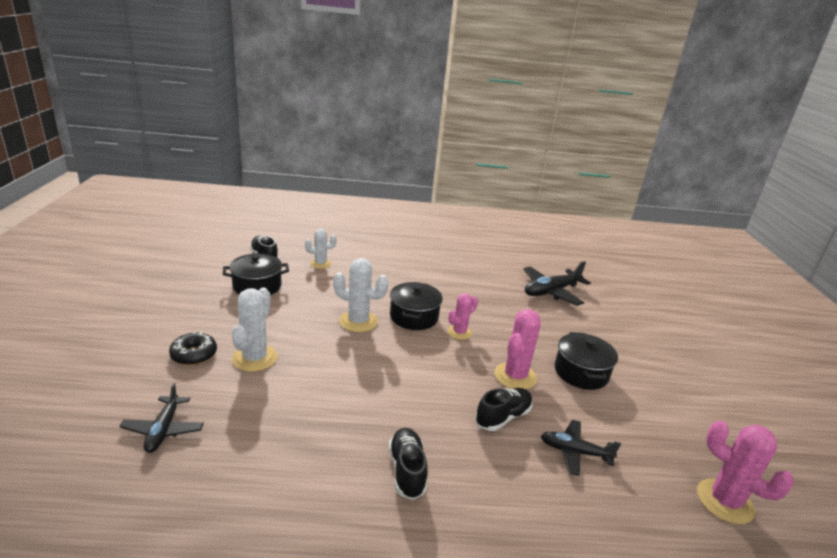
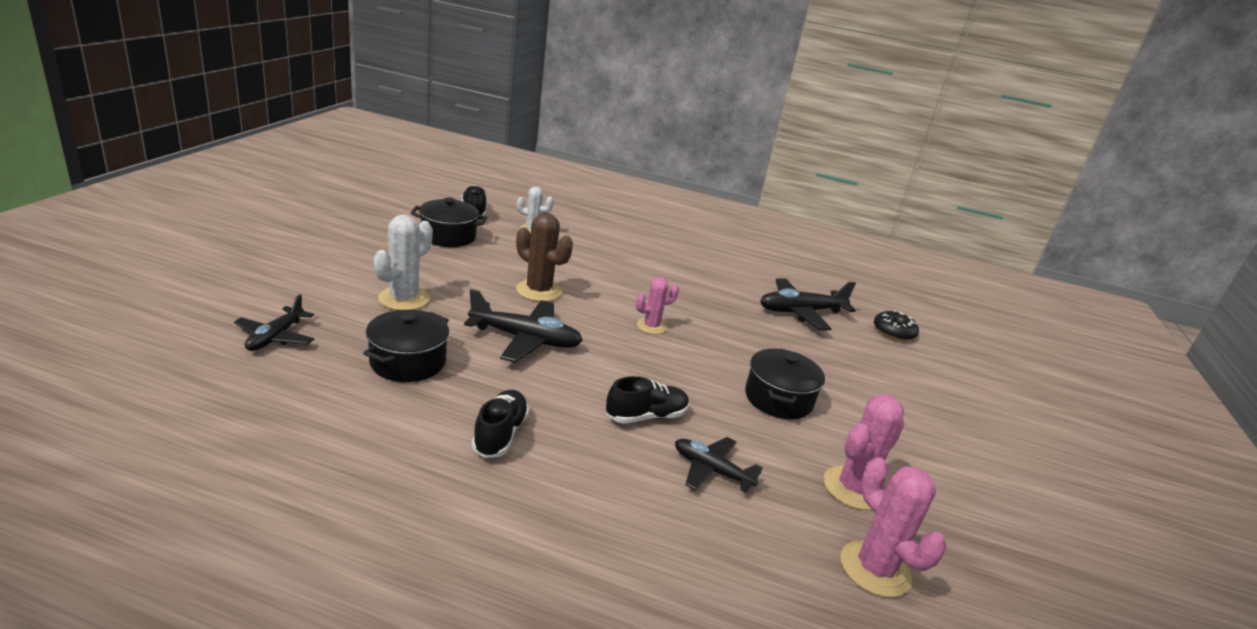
camera: 15 degrees right, 0 degrees up
(194, 355) = (344, 282): black donut -> black donut (893, 332)
(358, 321) = (539, 291): white cactus -> brown cactus
(374, 371) = (525, 339): none -> black plane
(414, 317) = (606, 300): black pot -> black pot (408, 362)
(515, 376) = (690, 383): pink cactus -> pink cactus (853, 488)

